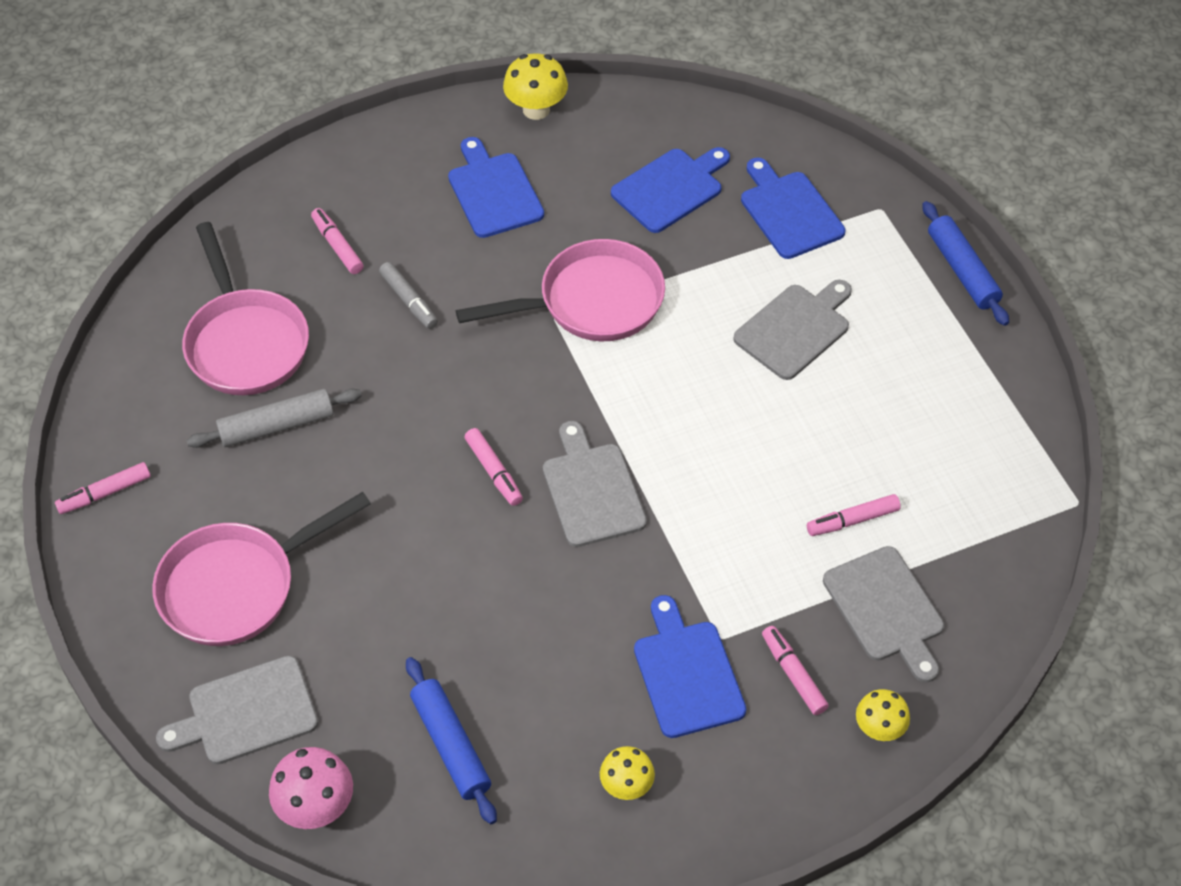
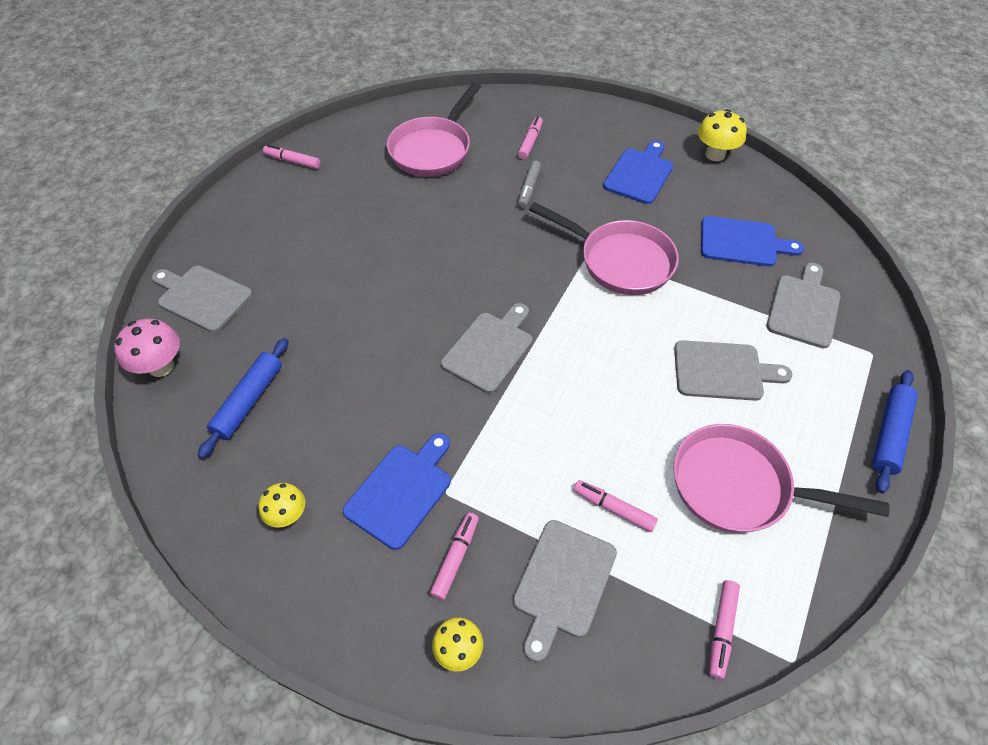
camera: 50 degrees right, 0 degrees up
(237, 586) = (280, 242): pink pan -> pink pan (739, 486)
(276, 426) = (394, 192): grey rolling pin -> none
(494, 471) = (456, 296): pink marker -> pink marker (721, 630)
(789, 212) = (804, 308): blue cutting board -> grey cutting board

